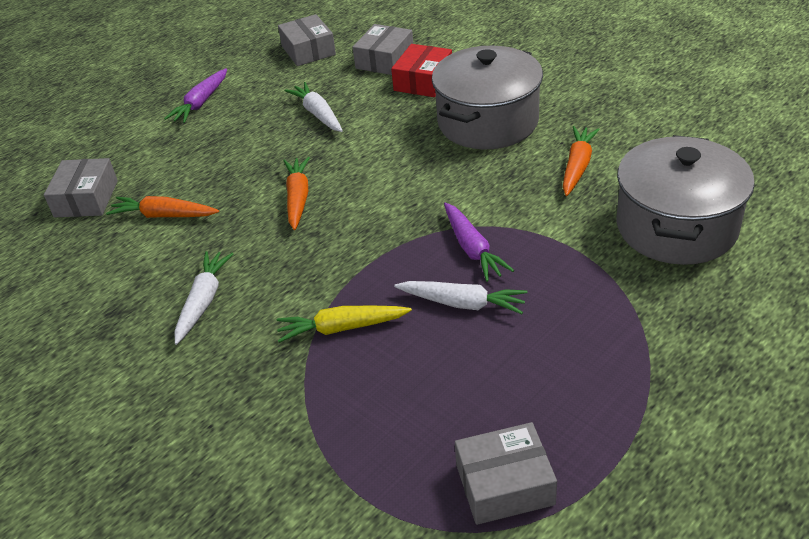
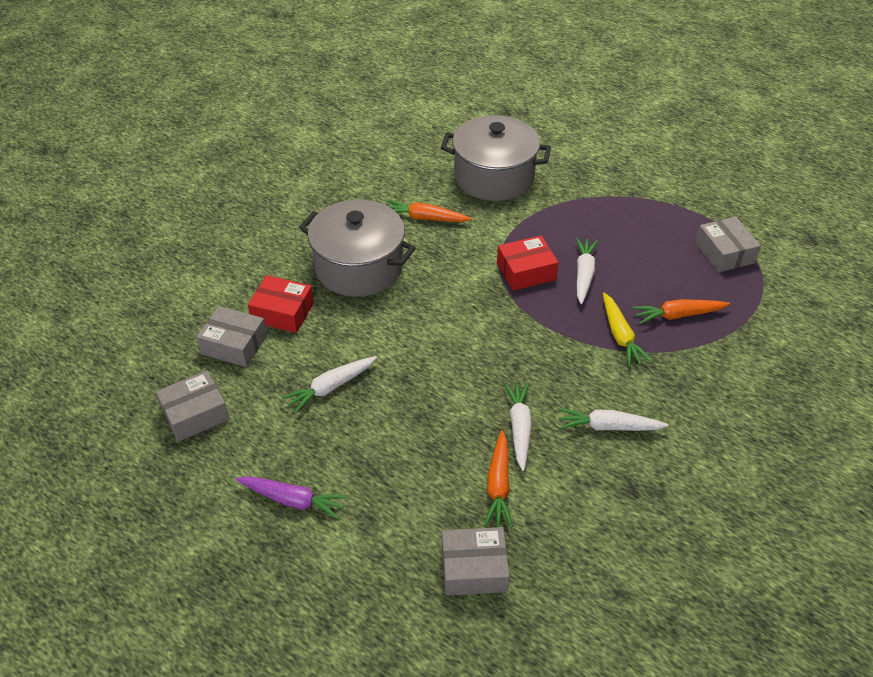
camera: 100 degrees left, 5 degrees up
(227, 232) = (519, 428): none -> white carrot
(298, 198) = (468, 384): orange carrot -> orange carrot (678, 315)
(472, 249) = (526, 271): purple carrot -> red box

